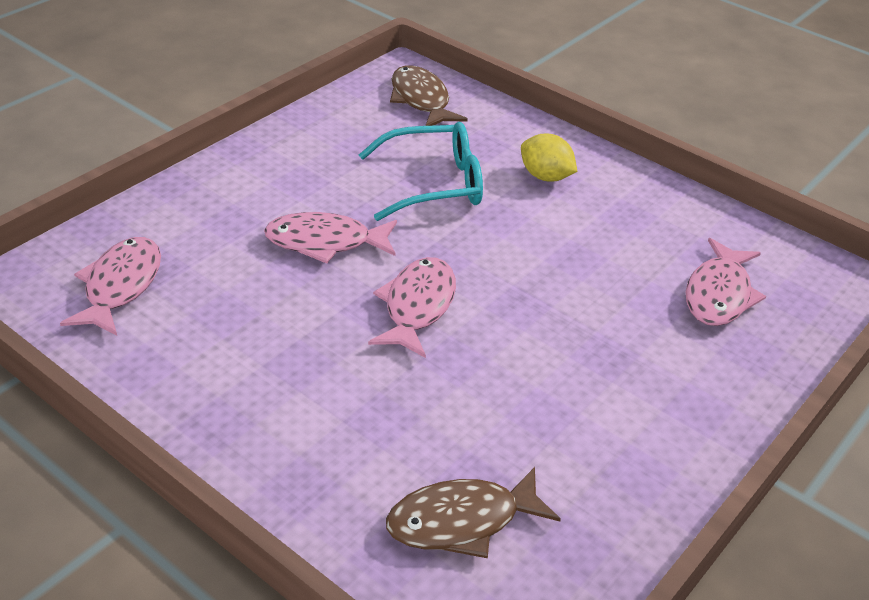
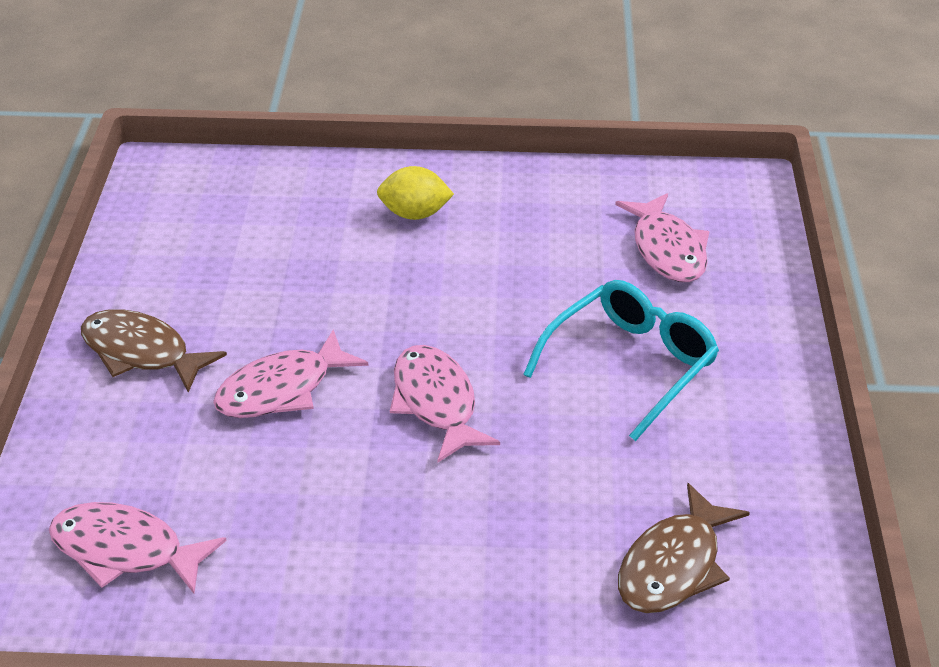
camera: 35 degrees left, 0 degrees up
(120, 286) = (125, 551): pink fish -> pink fish turned 45 degrees counterclockwise
(421, 100) = (211, 192): brown fish -> brown fish (141, 353)
(435, 184) = (321, 274): turquoise glasses -> turquoise glasses (632, 364)

